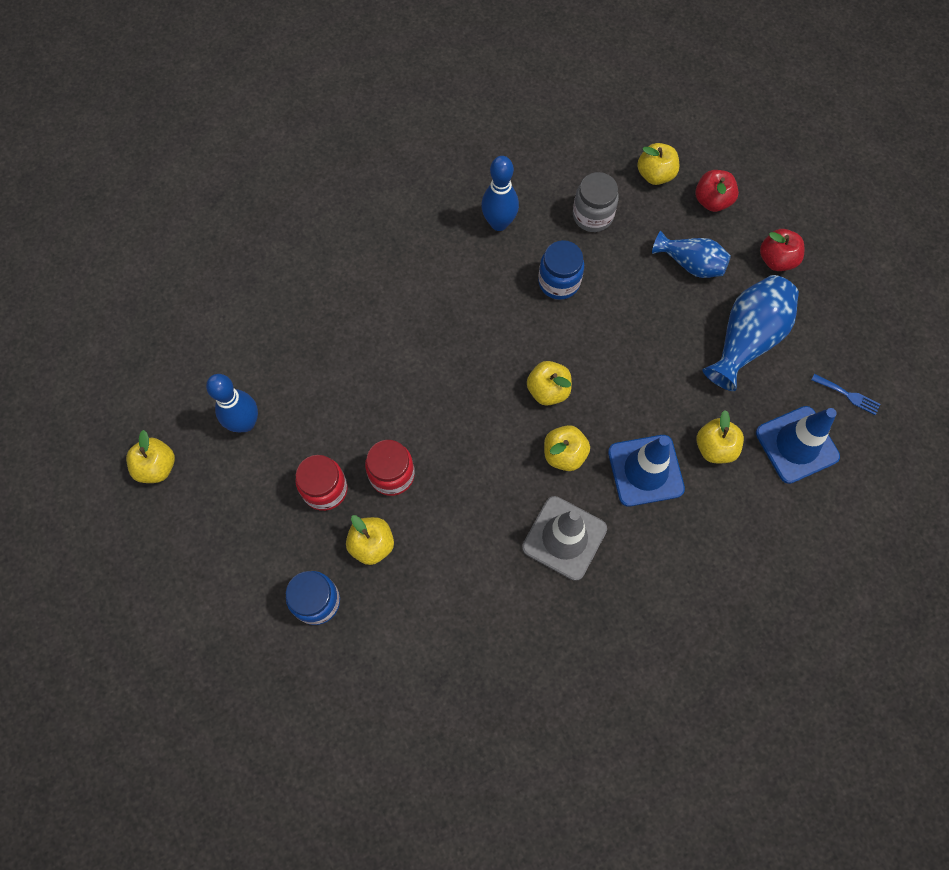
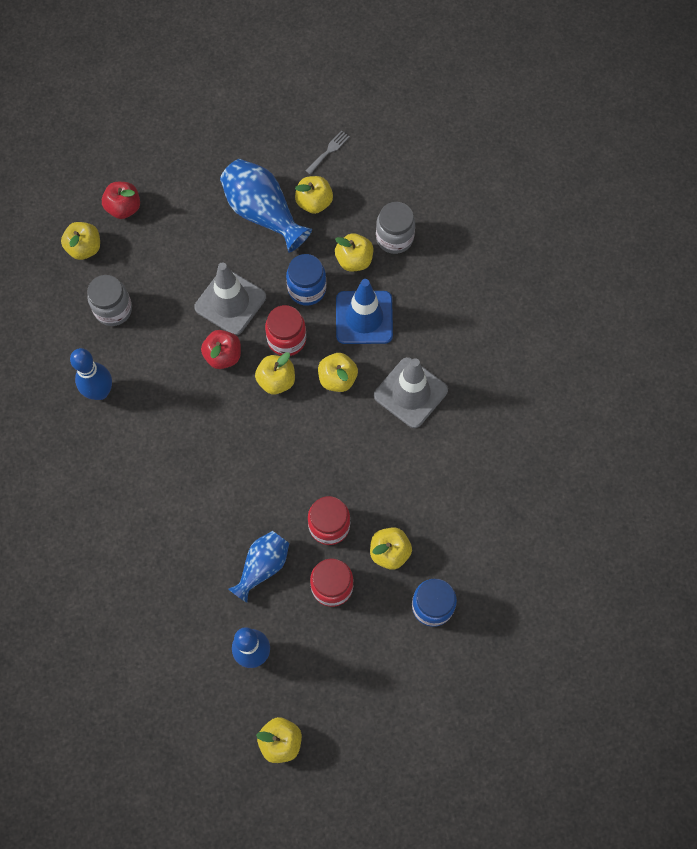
camera: 80 degrees left, 0 degrees up
(559, 282) = (173, 351): blue jar -> blue jar (307, 289)
(599, 392) = (286, 339): none -> red jar
(629, 326) = (230, 302): none -> grey traffic cone
(690, 263) = (182, 239): blue vase -> blue vase (262, 566)
(756, 488) = (394, 238): none -> grey jar
(776, 259) = (194, 171): red apple -> red apple (223, 356)
(776, 391) = (314, 202): none -> yellow apple
(796, 444) = (363, 199): blue traffic cone -> none
(848, 395) = (329, 151): blue fork -> grey fork

